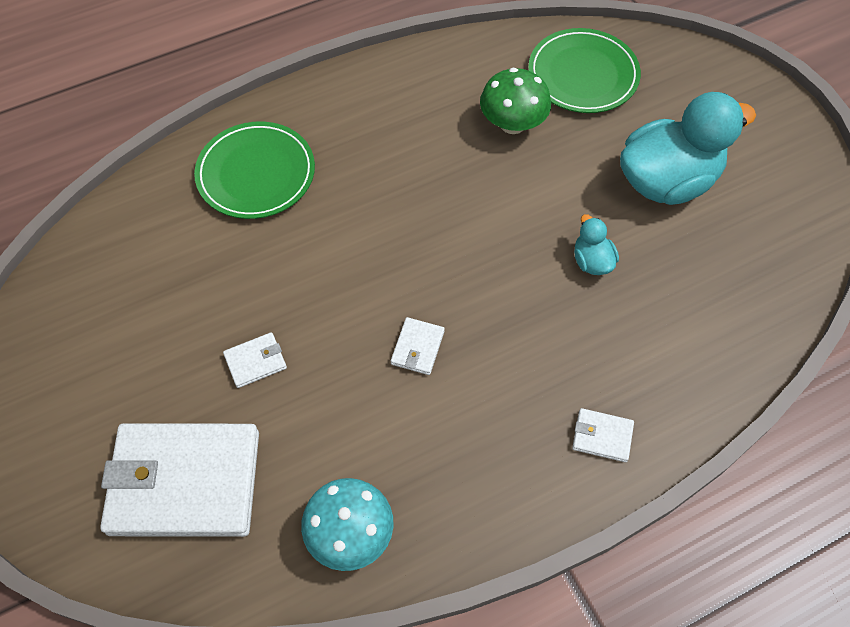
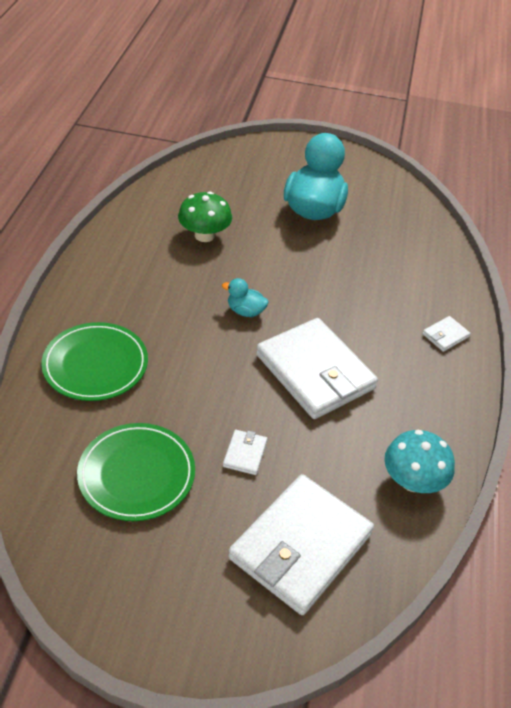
camera: 55 degrees left, 15 degrees down
(417, 347) = (315, 372): white wallet -> white wallet, size x2.48
(583, 75) = (206, 189): green plate -> green plate (136, 474)
(592, 261) = (333, 268): turquoise duck -> turquoise duck (245, 311)

